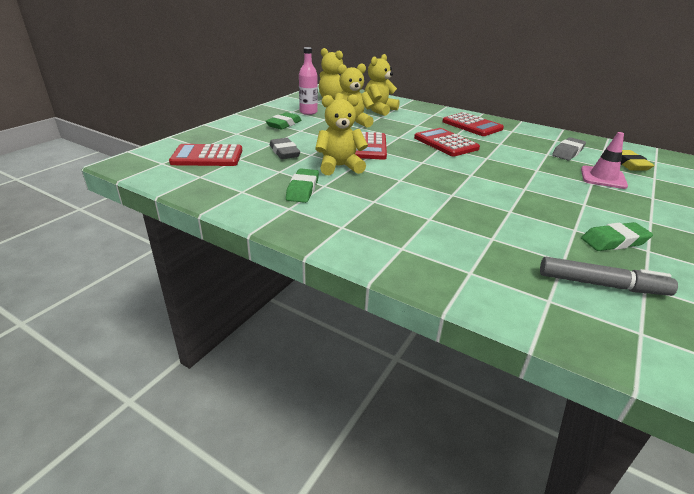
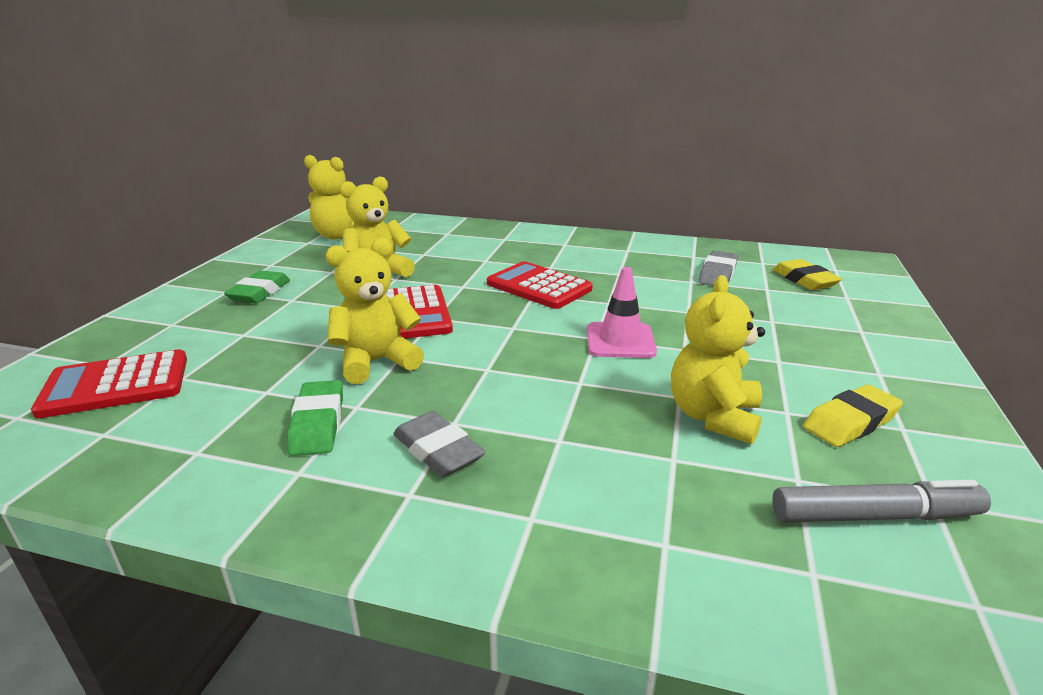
camera: 15 degrees left, 5 degrees down
(284, 152) = (269, 349): grey eraser -> grey eraser (438, 451)
(308, 112) = (300, 263): pink bottle -> none
(379, 110) = (418, 242): yellow teddy bear -> yellow teddy bear (713, 417)
(472, 125) = (567, 249): red calculator -> none
(603, 178) = (782, 309): pink traffic cone -> pink traffic cone (620, 341)
(614, 241) = (850, 422): green eraser -> yellow eraser

